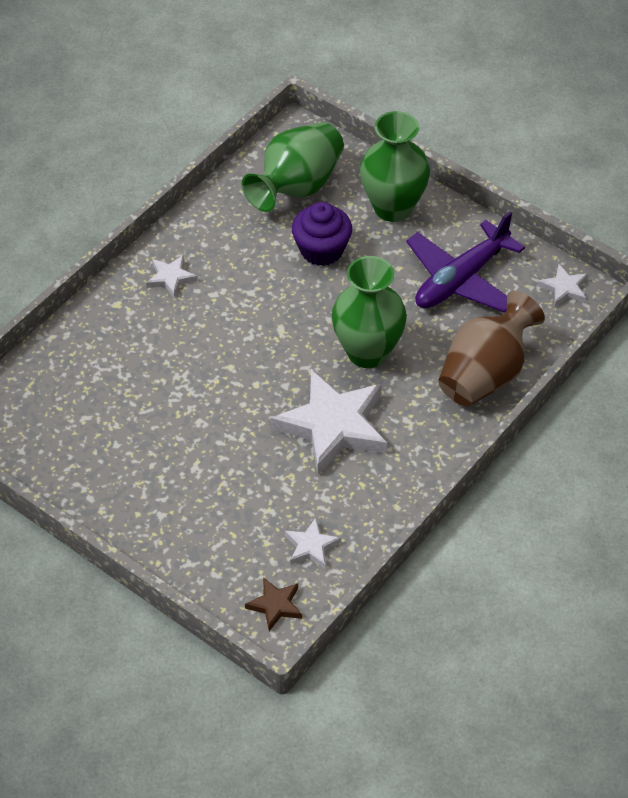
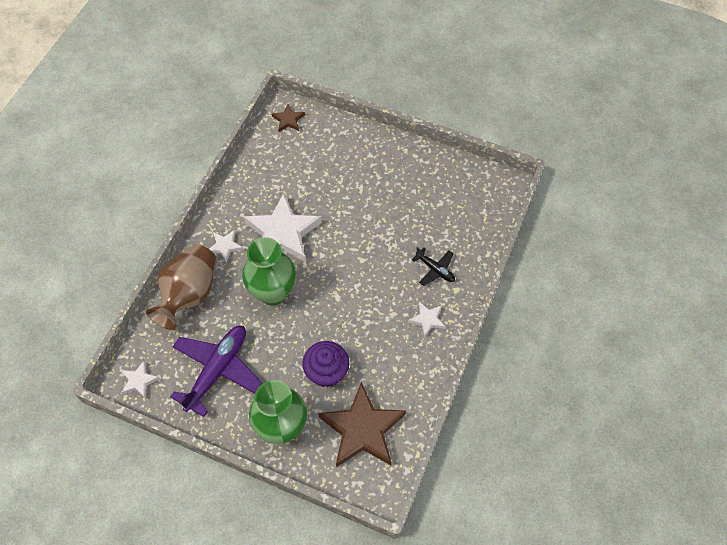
camera: 165 degrees right, 10 degrees up
(133, 333) = (435, 269): none -> black plane
(297, 187) = (362, 429): green vase -> brown star
(311, 546) = (277, 156): white star -> white star (225, 246)

